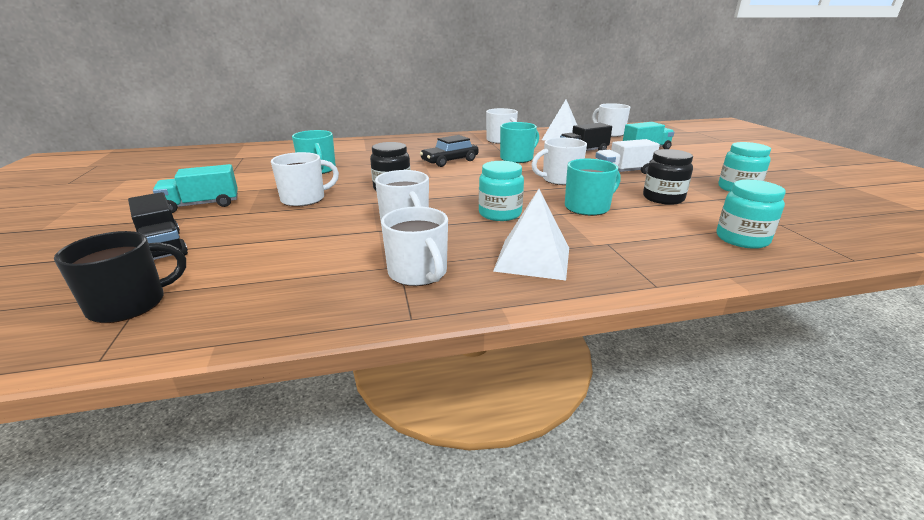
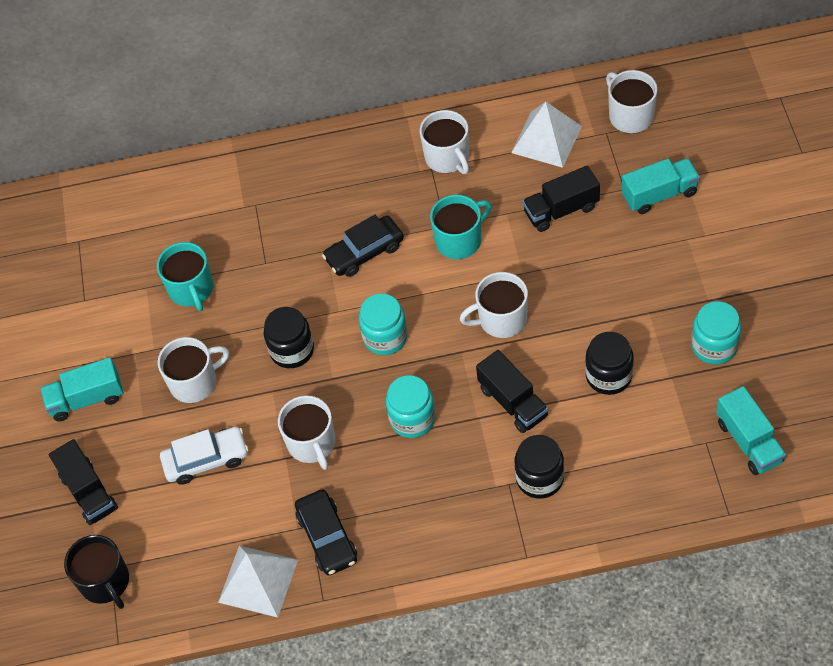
camera: 10 degrees right, 30 degrees up
(129, 304) = (105, 582): black mug -> black mug turned 90 degrees clockwise
(298, 231) = (206, 460): none -> white car
(418, 273) = (327, 537): white mug -> black car
(533, 259) = (431, 513): white pyramid -> white pyramid (258, 581)
(588, 207) = (513, 402): turquoise mug -> black truck
(623, 172) = (591, 291): white truck -> none
(637, 240) = (539, 478): none -> black jar
(742, 239) = (645, 475): turquoise jar -> turquoise jar (385, 337)
(821, 224) = (749, 441): none -> turquoise truck

